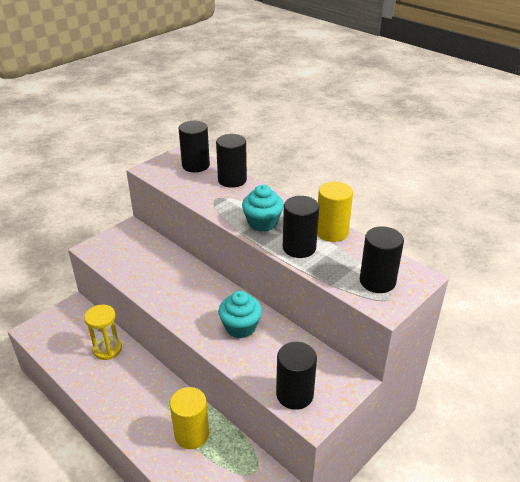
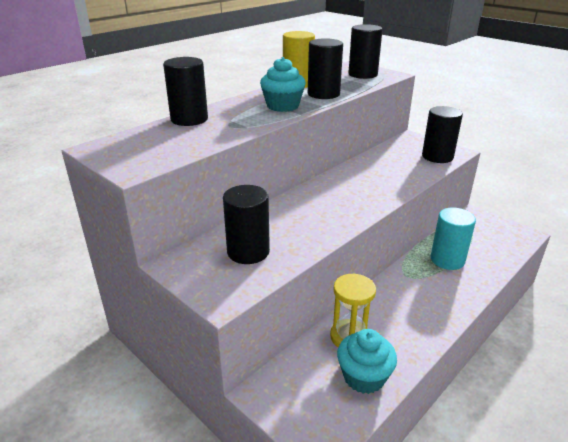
camera: 90 degrees left, 5 degrees down
(191, 434) = (447, 260): yellow cylinder -> turquoise cylinder
(195, 165) = (140, 139): black cylinder -> black cylinder (248, 252)
(240, 327) = (368, 178): turquoise cupcake -> turquoise cupcake (364, 377)

